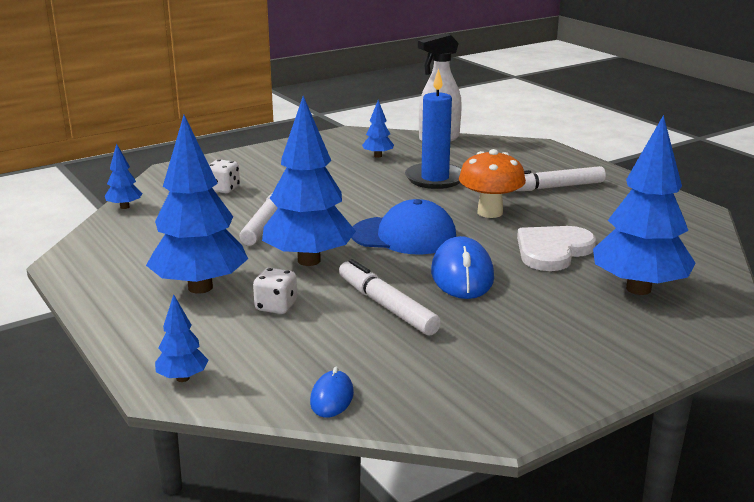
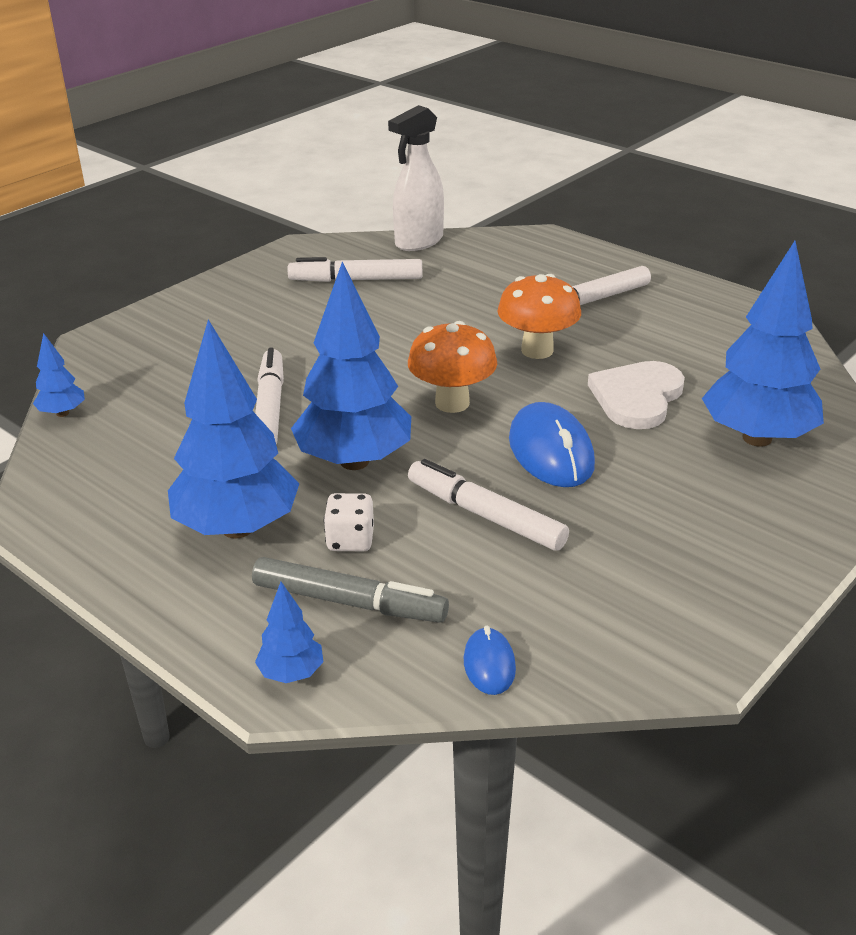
camera: 15 degrees left, 10 degrees up
(223, 189) = (182, 363): white dice -> none
(251, 343) = (349, 602): none -> grey marker
(378, 156) = (356, 280): blue tree -> white marker
(404, 236) = (452, 403): blue cap -> orange mushroom
(435, 179) = (445, 307): blue candle -> none

